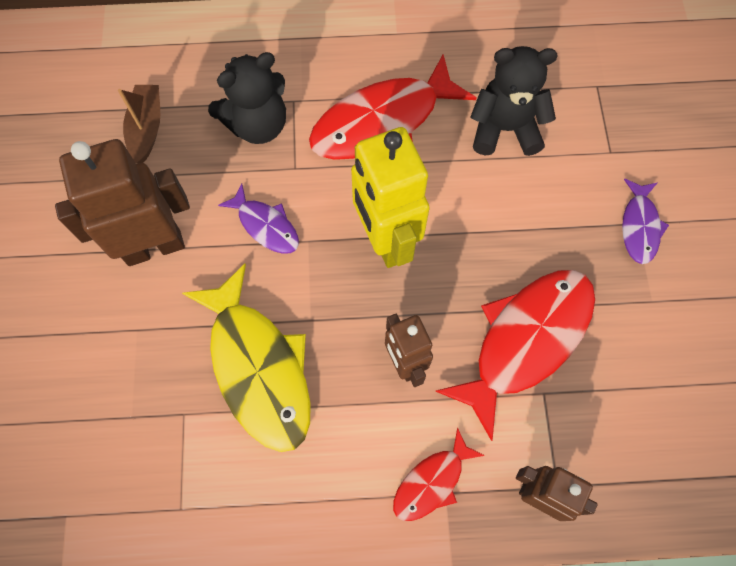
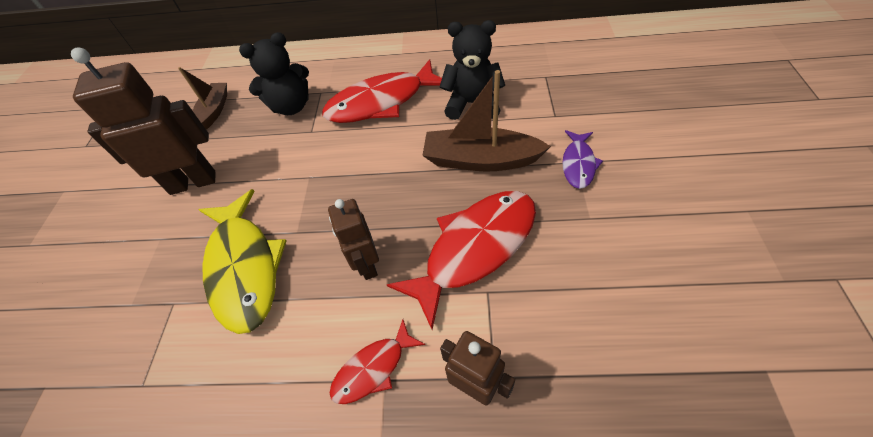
camera: 10 degrees right, 15 degrees down
(266, 225) = (279, 167): purple fish -> none
(385, 240) = (368, 176): yellow robot -> none
(522, 218) = (480, 160): none -> brown boat

